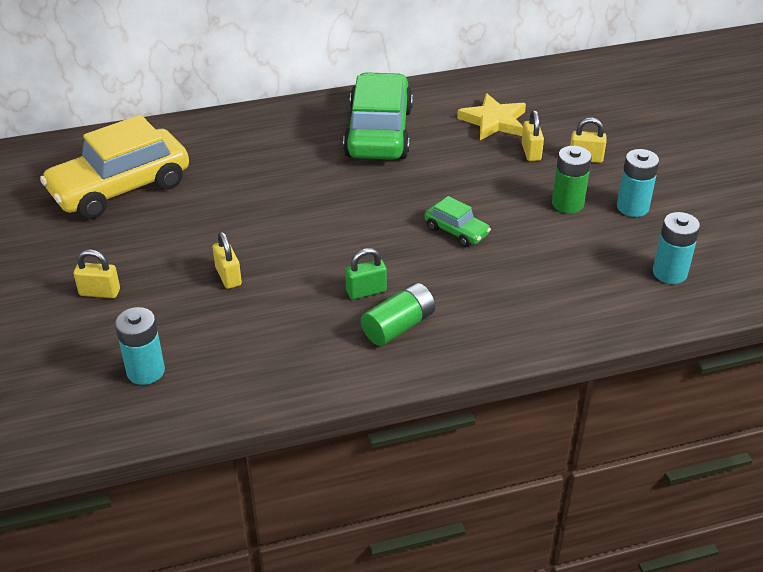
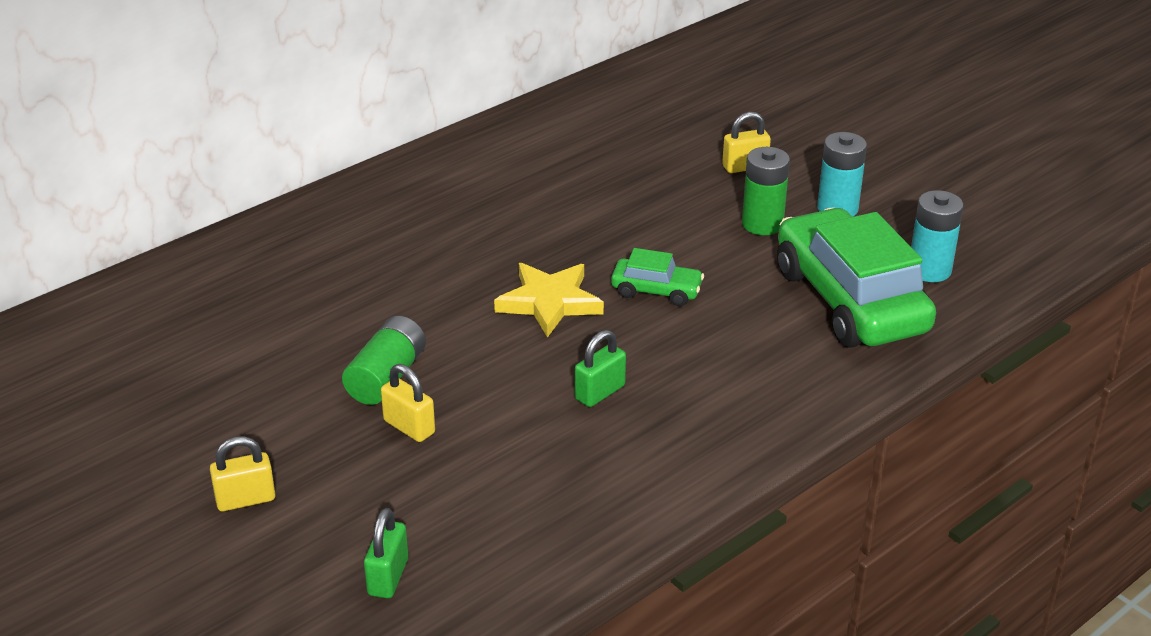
camera: 25 degrees left, 5 degrees down
(120, 188) = (170, 359): yellow car -> none
(145, 371) = (388, 577): turquoise battery -> green padlock
(379, 132) = (472, 199): green car -> green car (850, 300)
(398, 326) = (669, 421): green battery -> green battery (386, 377)
(494, 121) = (606, 150): yellow star -> yellow star (549, 302)
(531, 152) = (676, 175): yellow padlock -> none

